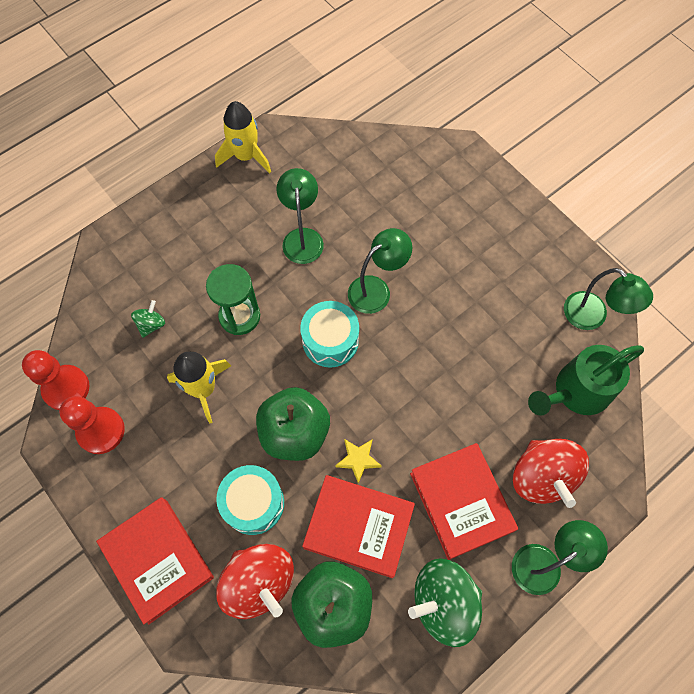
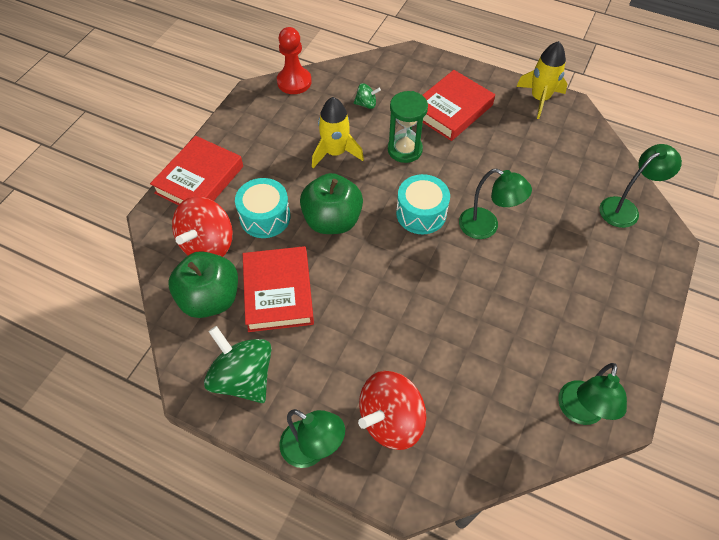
camera: 65 degrees right, 10 degrees down
(101, 431) = (274, 112): red pawn -> none
(302, 237) = (496, 160): green lamp -> green lamp (625, 208)
(358, 460) = (332, 271): yellow star -> none
(461, 502) = (335, 360): red book -> red book (451, 110)
(575, 392) = (490, 422): green watering can -> none

